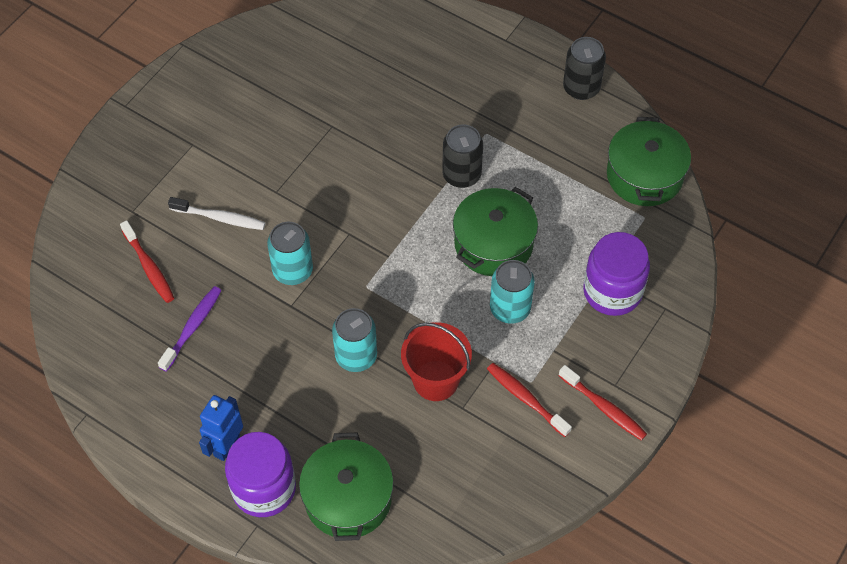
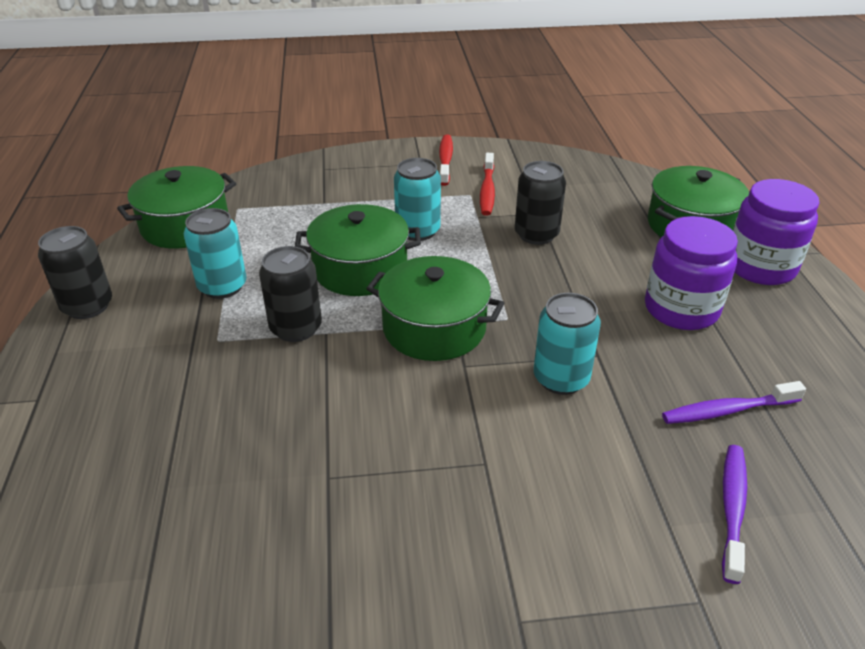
camera: 130 degrees left, 20 degrees down
(149, 267) = (732, 508): red toothbrush -> purple toothbrush
(220, 218) = (584, 490): white toothbrush -> none
(226, 445) = (772, 308): blue robot -> none
(356, 356) = (581, 285): turquoise can -> turquoise can (222, 286)
(395, 242) = (434, 328): none -> green pot
(435, 380) = (536, 234): red bucket -> black can
(612, 291) = (336, 194): purple jar -> purple jar (681, 309)

